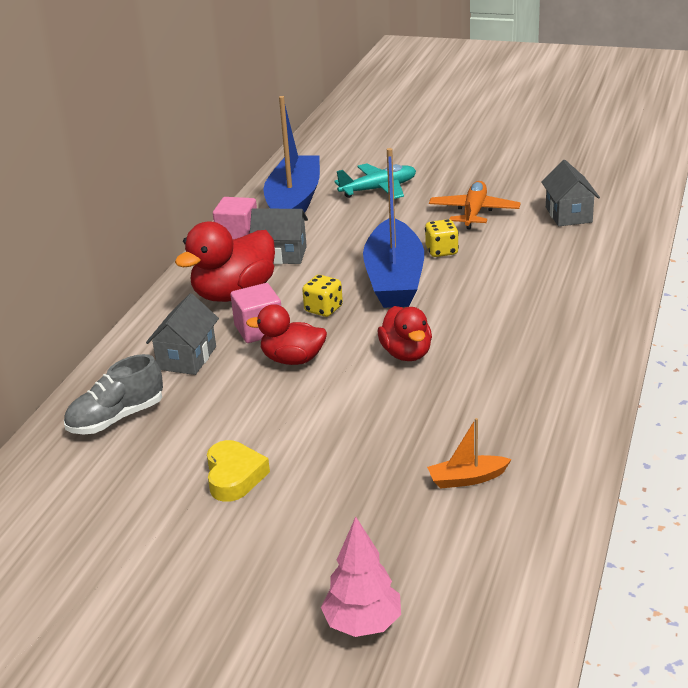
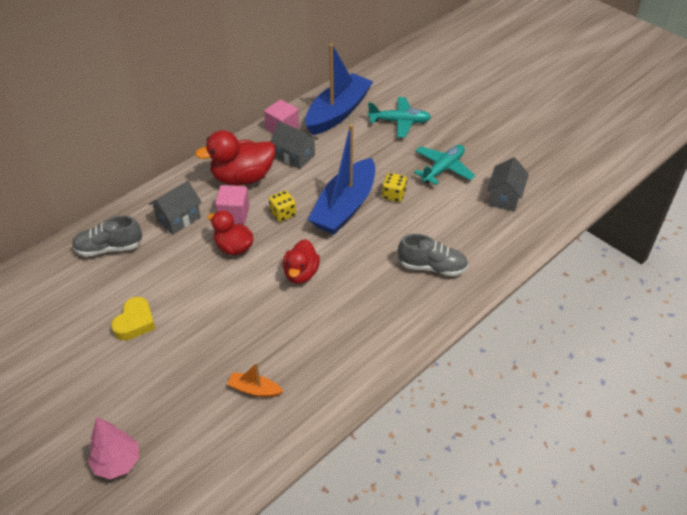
camera: 25 degrees right, 15 degrees up
(474, 213) = (443, 169): orange plane -> turquoise plane
(555, 296) = (432, 267): none -> grey shoe

